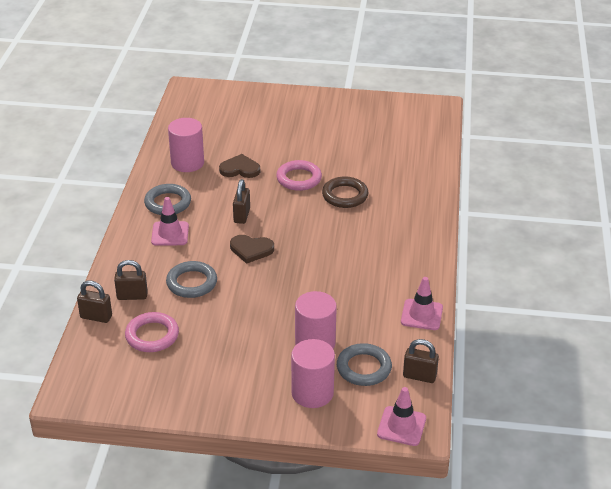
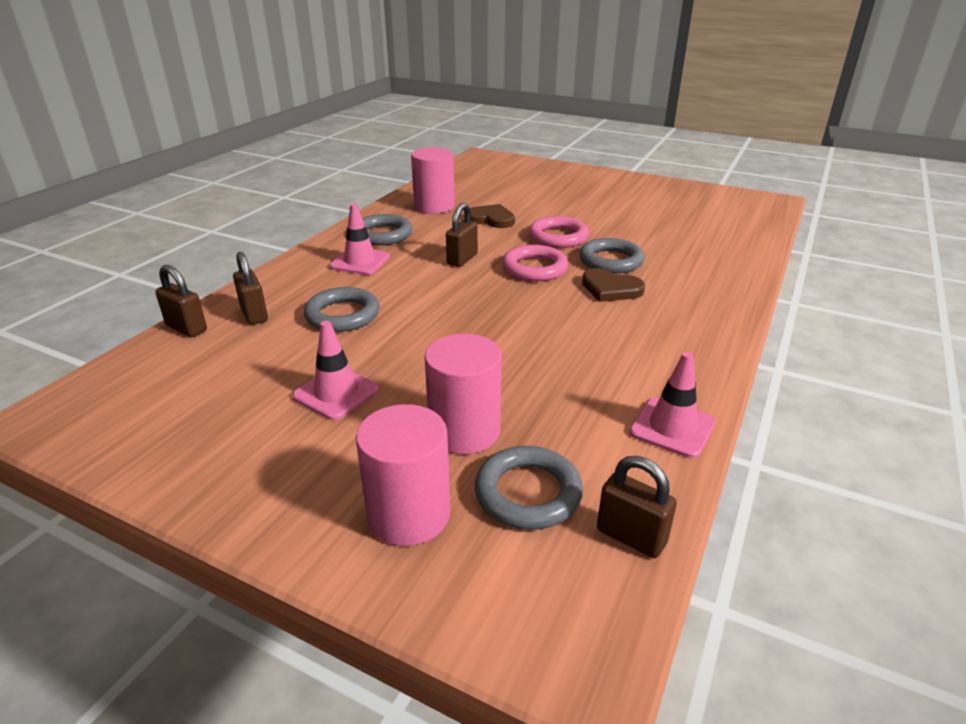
camera: 20 degrees right, 5 degrees down
(132, 296) = (254, 314): brown padlock -> brown padlock turned 45 degrees clockwise
(152, 335) = (233, 365): pink ring -> pink ring (534, 268)
(251, 250) = (449, 294): brown heart -> brown heart (610, 289)
(345, 195) = (611, 261): brown ring -> grey ring
(401, 426) = (551, 640): pink traffic cone -> pink traffic cone (336, 393)

